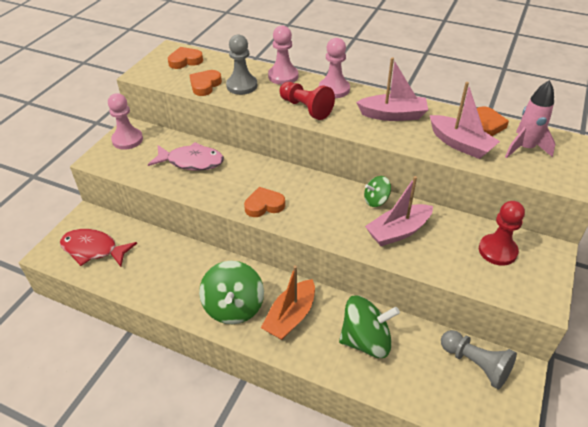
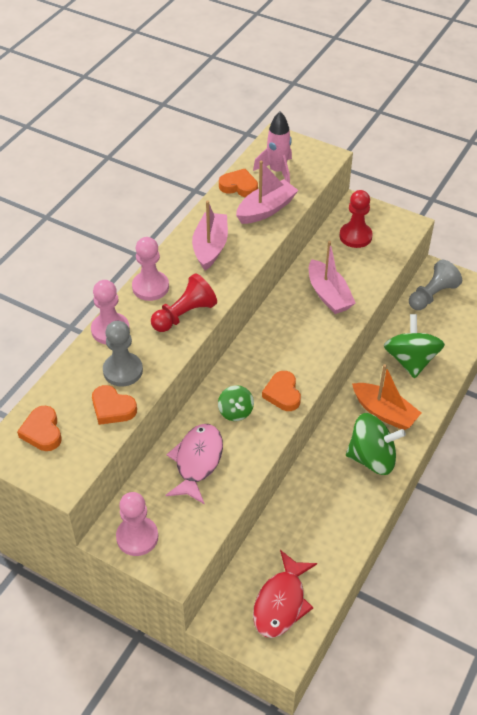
camera: 85 degrees left, 5 degrees up
(376, 200) = (284, 304): green spinning top -> green spinning top (235, 411)

